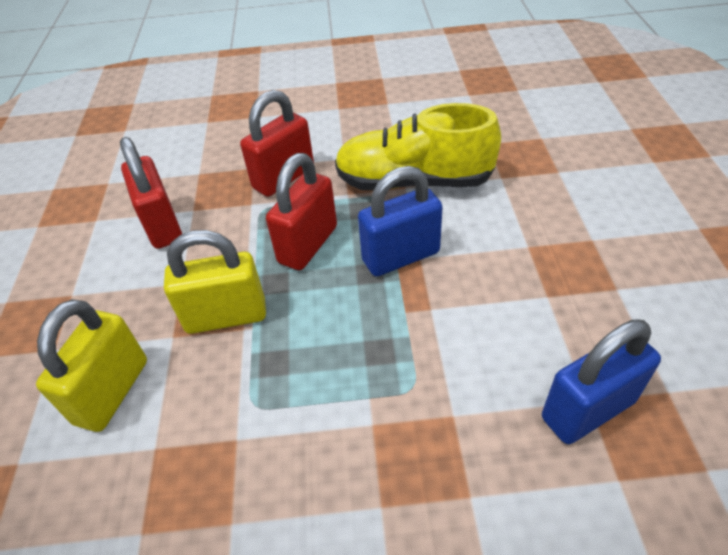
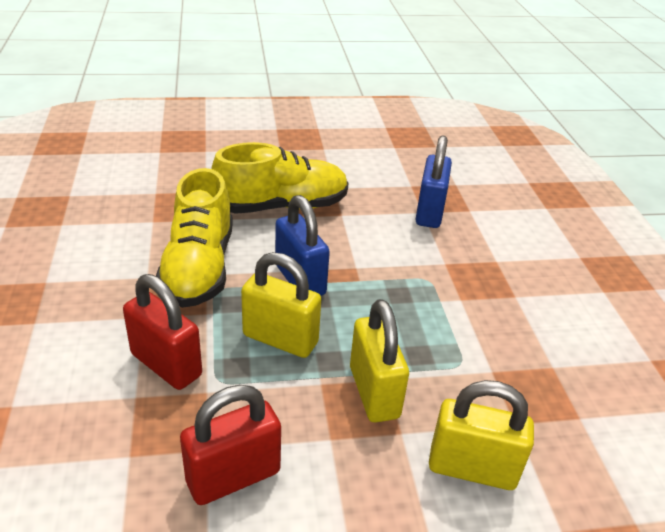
camera: 100 degrees left, 10 degrees down
(308, 245) = (280, 339): red padlock -> yellow padlock
(546, 235) = (281, 206): none -> yellow shoe
(587, 410) = (429, 212): blue padlock -> blue padlock turned 45 degrees clockwise

